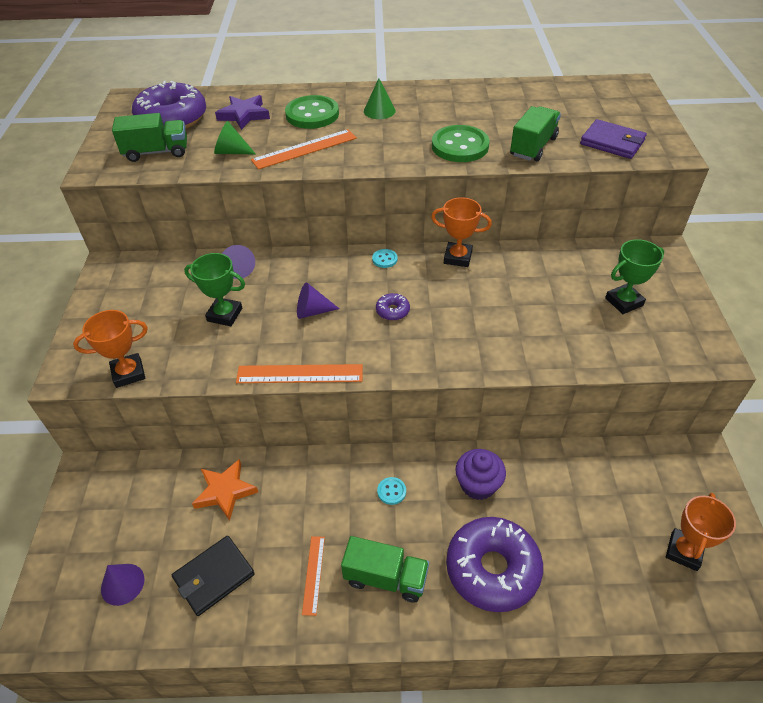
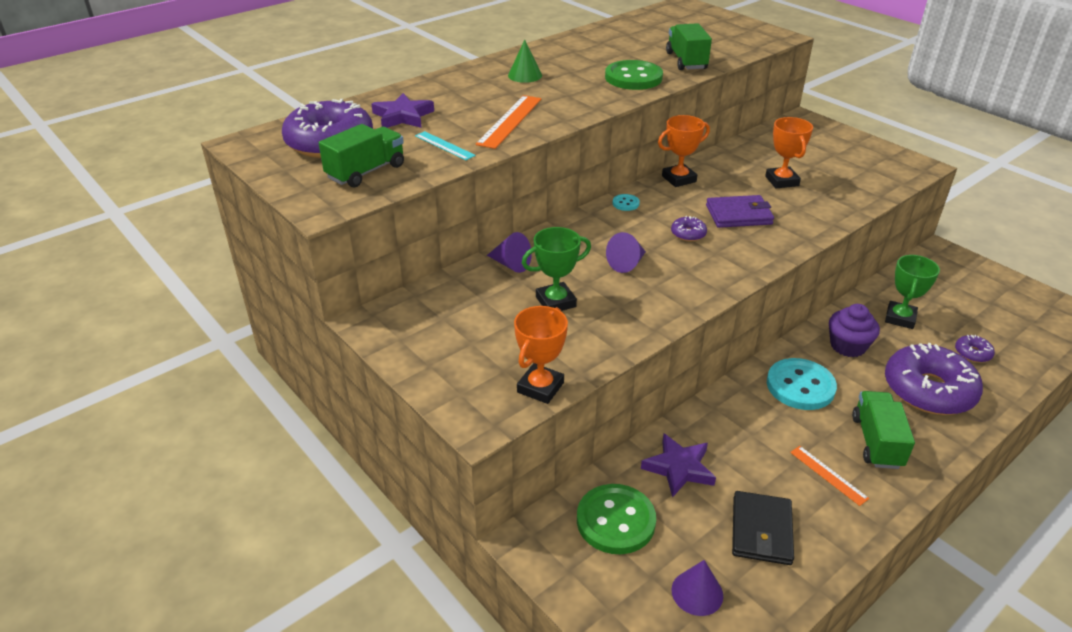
camera: 40 degrees left, 10 degrees down
(225, 491) = (679, 468): orange star -> purple star
(231, 152) = (444, 145): green cone -> turquoise ruler
(299, 374) = (688, 309): orange ruler -> none
(312, 114) = (469, 96): green button -> green button (615, 521)
(386, 578) = (876, 442): green truck -> green truck turned 60 degrees counterclockwise
(391, 491) = (800, 386): turquoise button -> turquoise button, size x2.22
(584, 567) = (972, 353): none -> purple donut
(612, 142) = (733, 42): purple wallet -> purple wallet (739, 215)
(624, 302) = (827, 158): green trophy -> green trophy (900, 318)
(684, 551) = (1006, 310): orange trophy -> orange trophy (781, 181)

